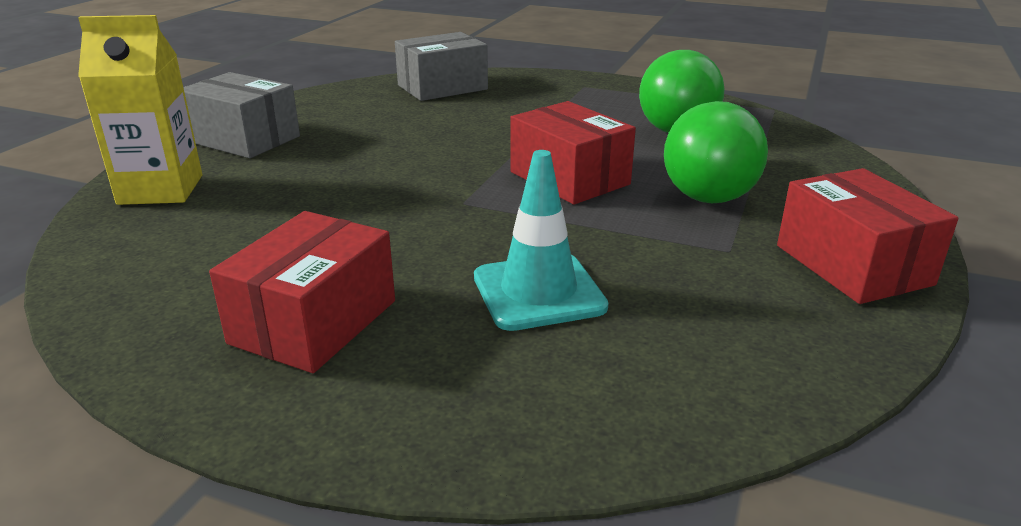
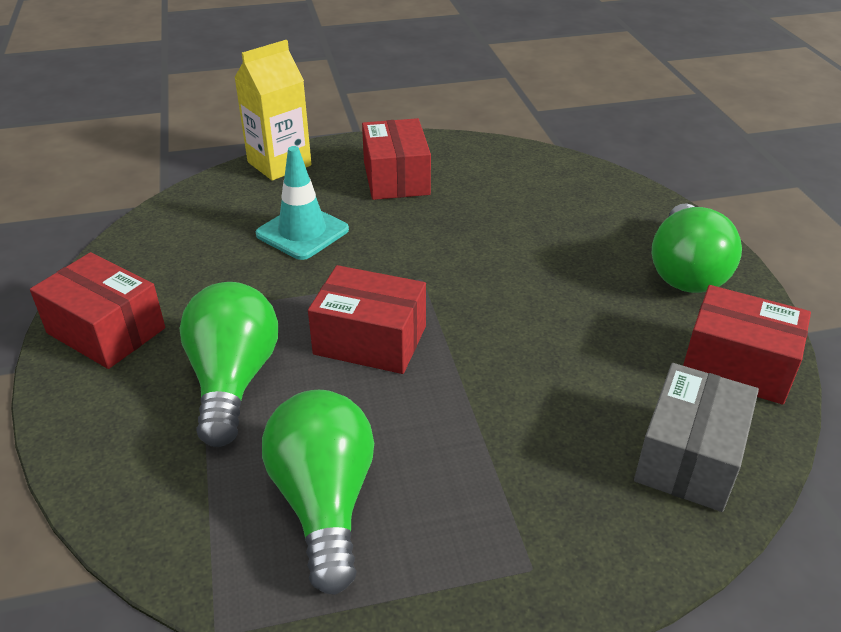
camera: 145 degrees right, 10 degrees up
(161, 190) = (625, 207): yellow carton -> yellow carton (279, 164)
(244, 139) = (685, 271): grey box -> green light bulb
(336, 100) = (737, 365): none -> red box

